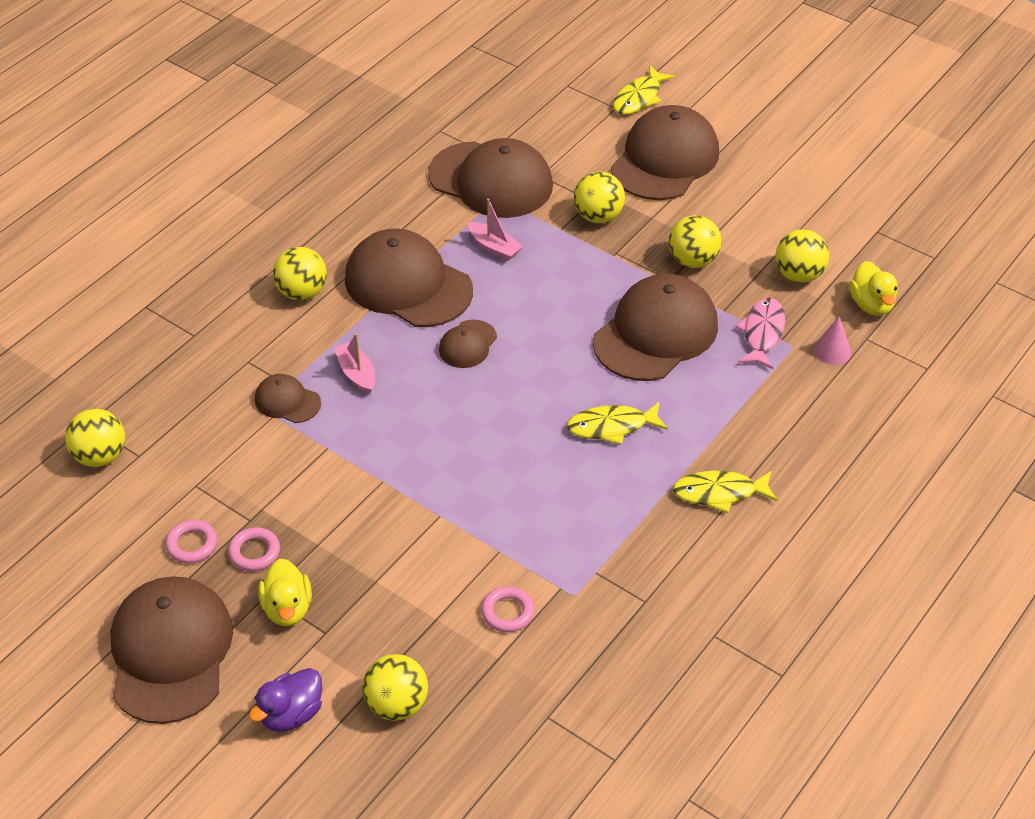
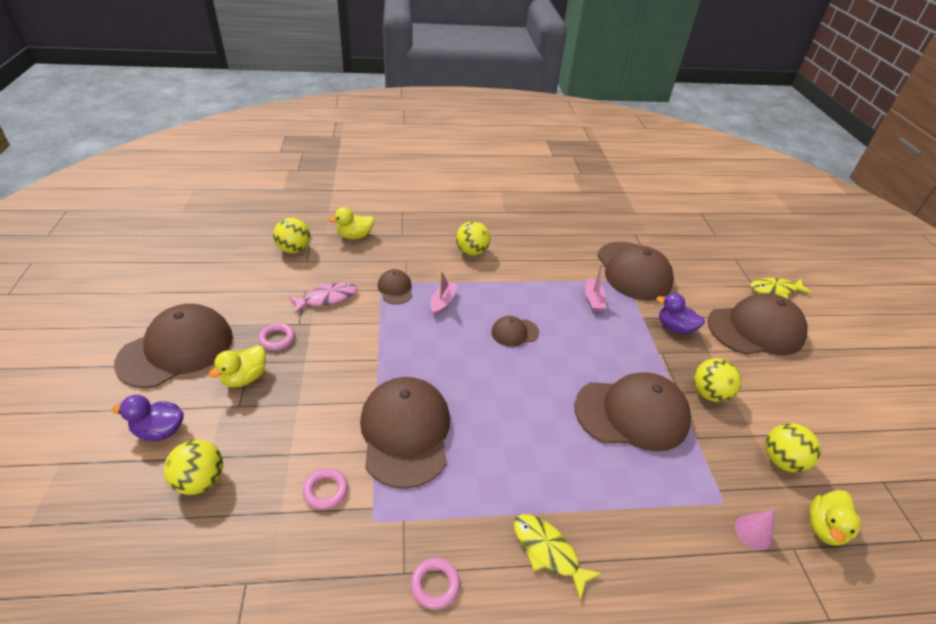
camera: 45 degrees right, 5 degrees down
(142, 382) = (355, 236): none -> yellow duck
(192, 544) = (262, 312): pink ring -> pink ring (435, 584)
(408, 284) = (525, 284): brown cap -> brown cap (405, 432)
(598, 216) = (675, 327): yellow ball -> purple duck
(612, 427) = (534, 442): yellow fish -> none
(762, 333) = (709, 474): pink fish -> pink fish (327, 298)

